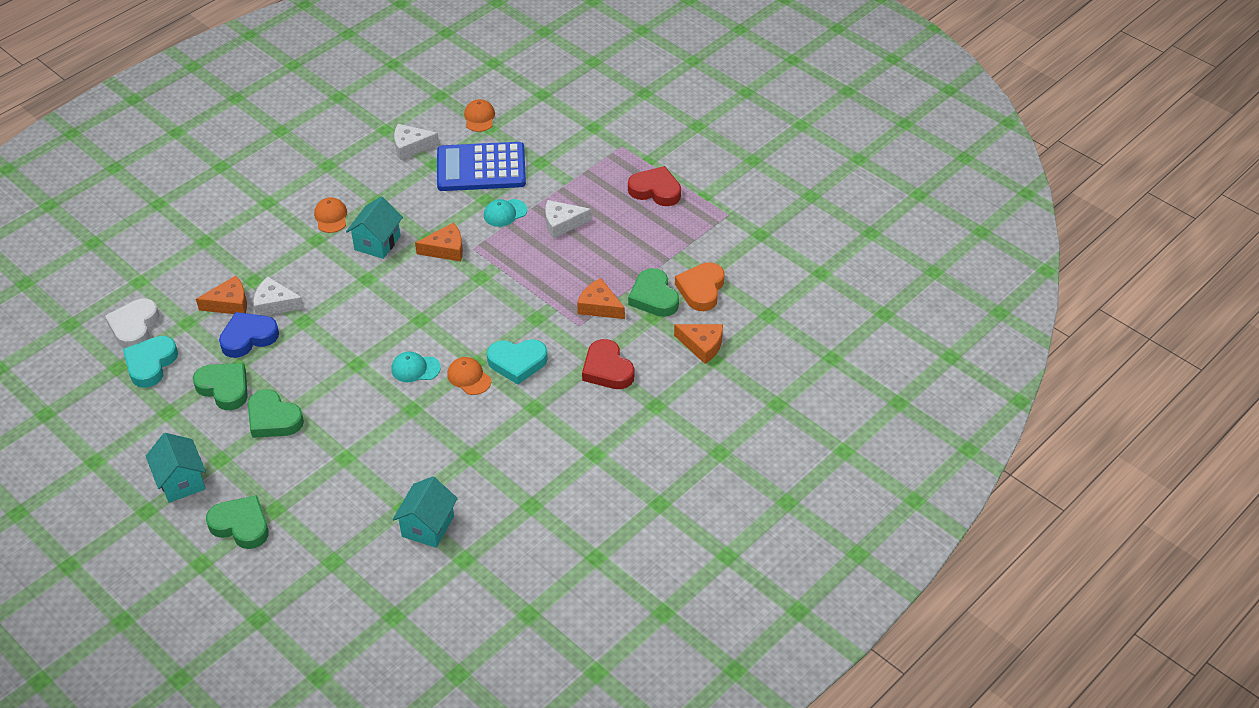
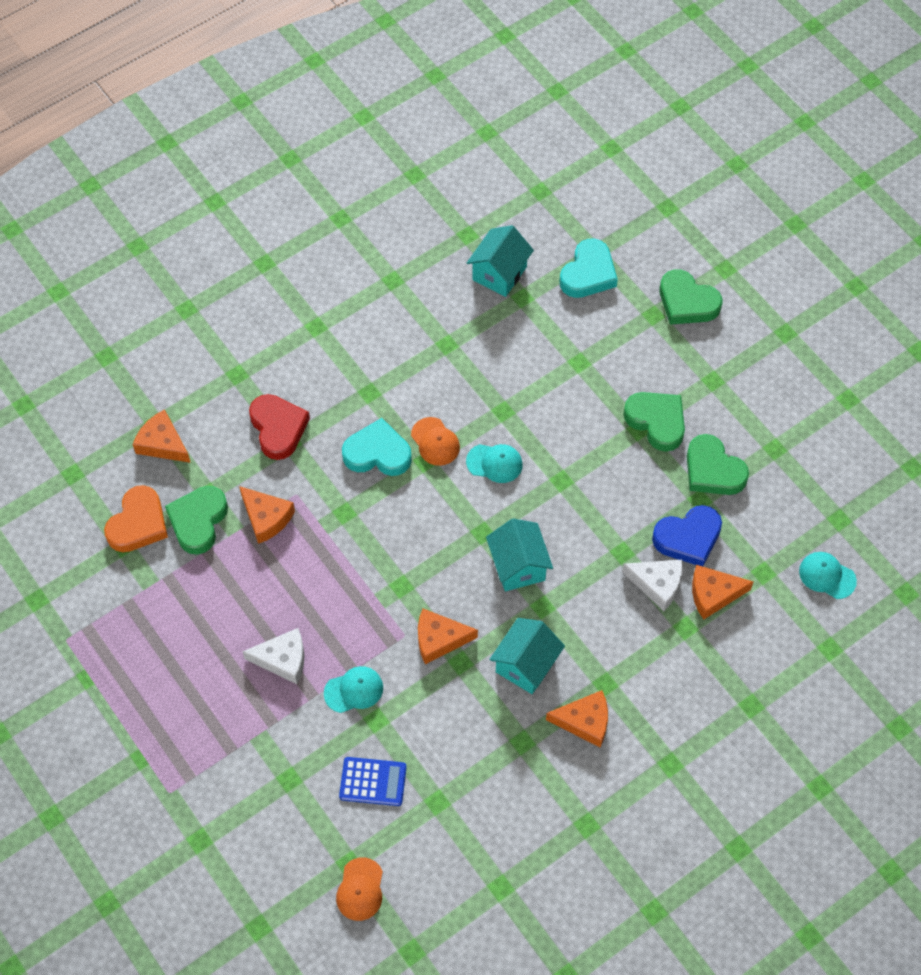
camera: 170 degrees left, 15 degrees up
(134, 327) = (827, 576): white heart -> turquoise cap
(150, 364) = (801, 517): turquoise heart -> turquoise heart (588, 273)
(181, 481) = (752, 360): turquoise house -> turquoise house (518, 566)
(331, 217) = (584, 721): orange cap -> orange cheese
(411, 146) = (466, 843): white cheese -> none
(481, 168) = (373, 782): blue calculator -> blue calculator, size x0.51
(654, 297) = (198, 521): green heart -> green heart turned 150 degrees counterclockwise
(655, 190) = (146, 698): red heart -> none

